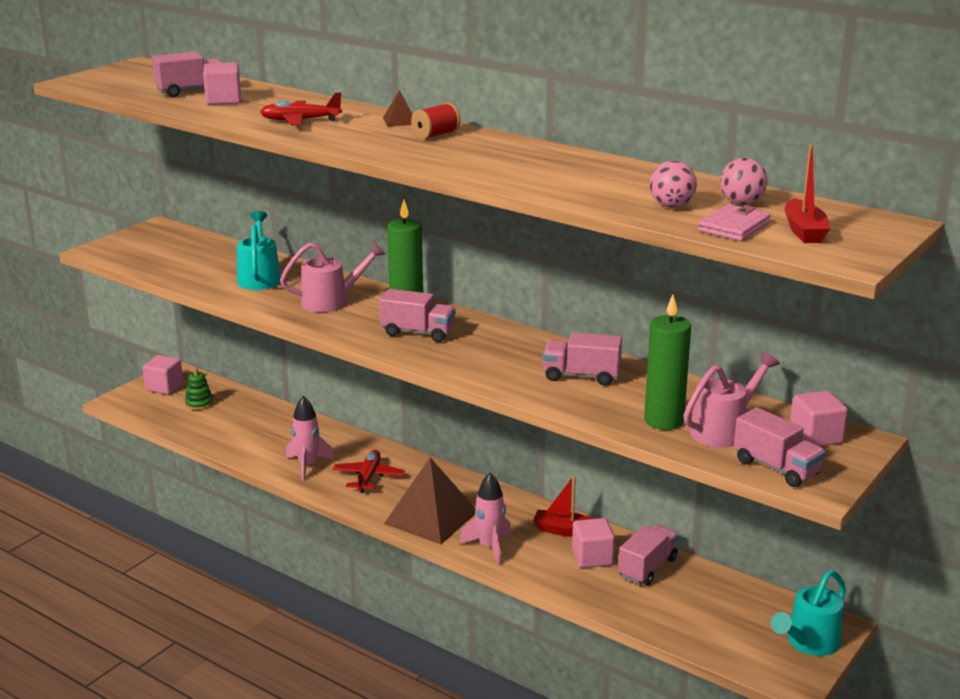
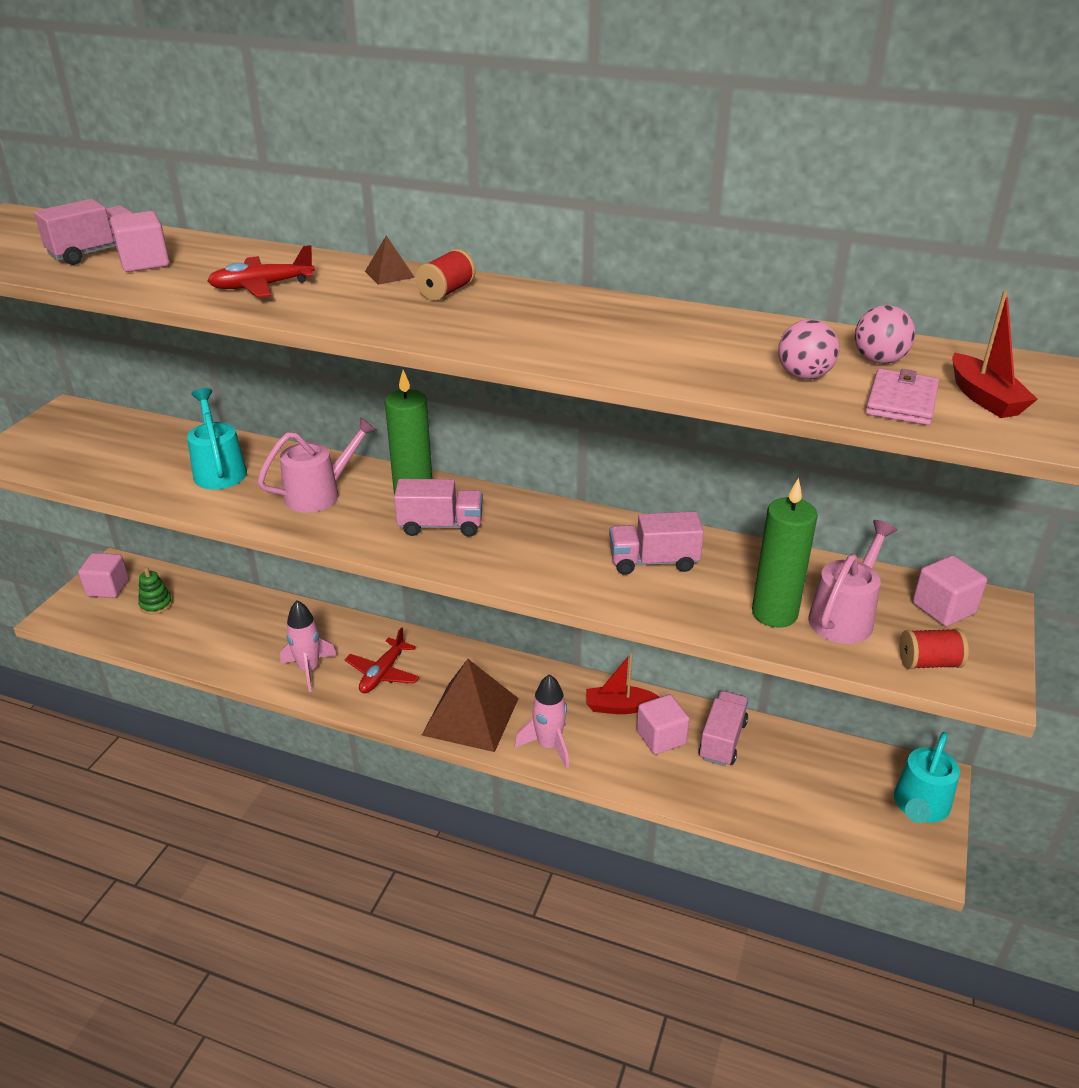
camera: 15 degrees left, 10 degrees up
(368, 477) = (383, 673): red plane -> red plane turned 150 degrees counterclockwise
(776, 468) = (929, 663): pink truck -> red spool

